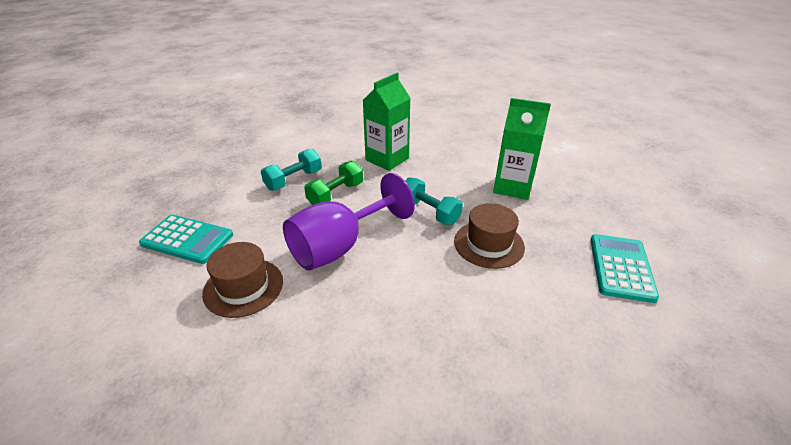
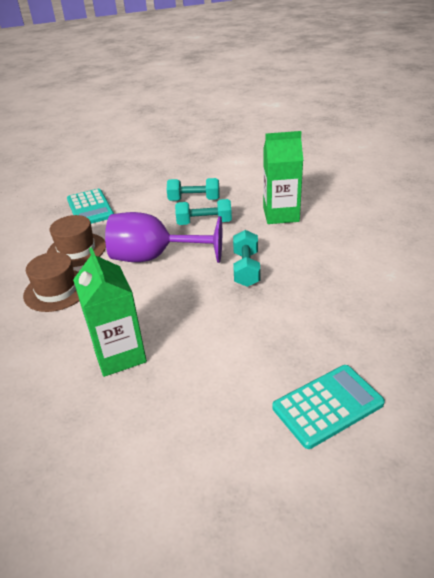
camera: 50 degrees right, 0 degrees up
(335, 194) = (204, 223): green dumbbell -> turquoise dumbbell
(489, 244) = (250, 316): brown hat -> brown hat (56, 290)
(512, 187) = (349, 289): green carton -> green carton (119, 355)

